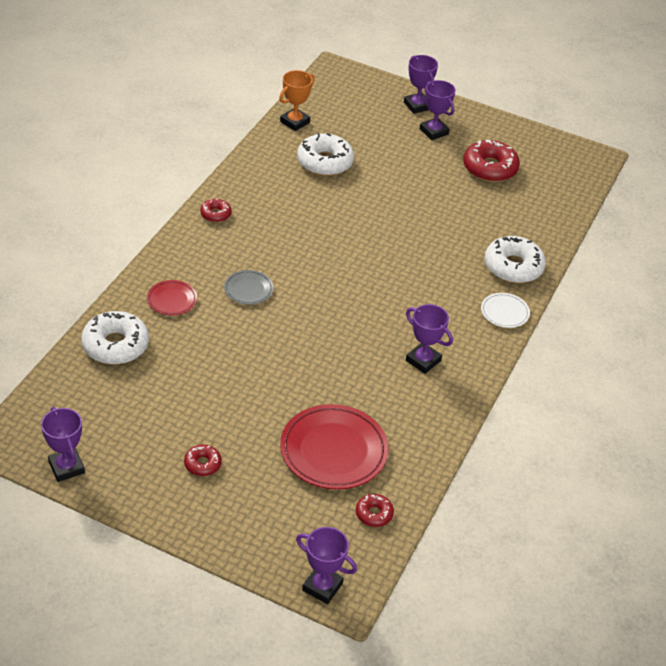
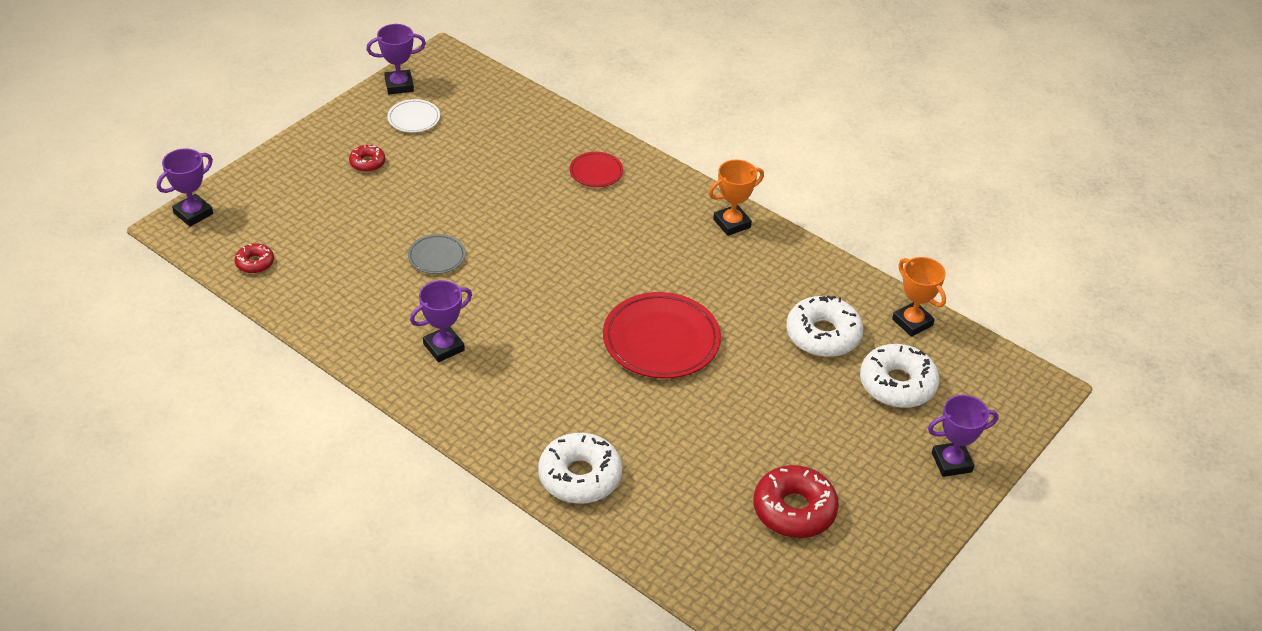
camera: 105 degrees right, 0 degrees up
(115, 345) = (541, 128): white donut -> white donut (897, 384)
(215, 214) = (732, 223): red donut -> orange trophy
(248, 289) = (598, 229): grey plate -> grey plate (436, 257)
(333, 451) = (345, 251): red plate -> red plate (661, 340)
(434, 131) = (886, 466): purple trophy -> none
(504, 312) = (498, 443): white plate -> white plate (414, 119)

